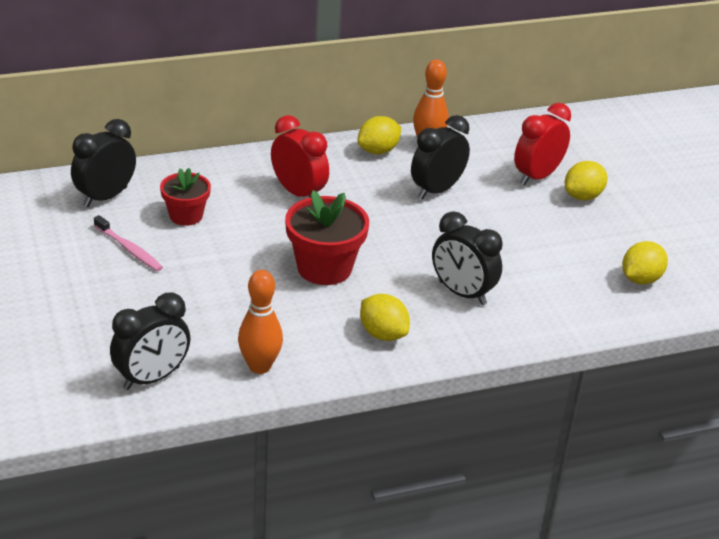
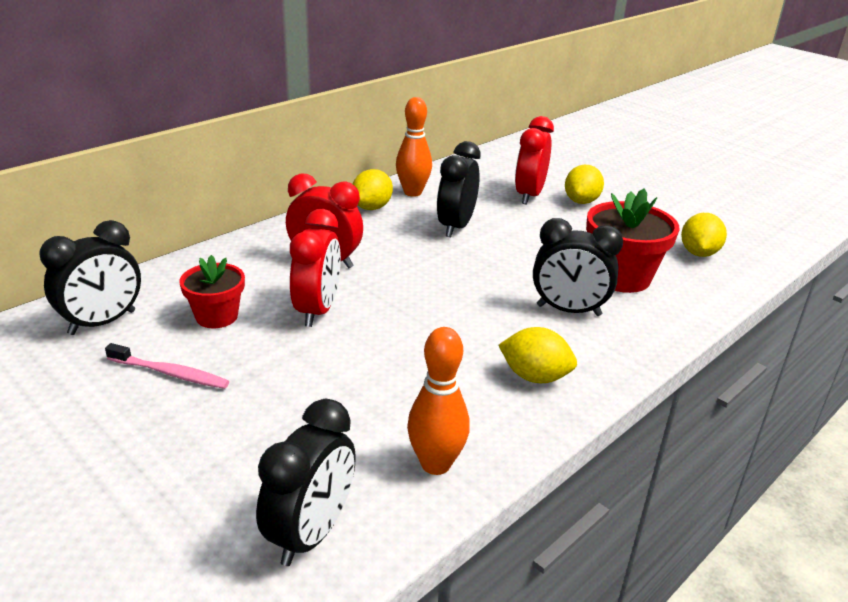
camera: 25 degrees left, 5 degrees down
(105, 197) = (102, 323): black clock -> black clock turned 150 degrees counterclockwise
(262, 233) = (317, 311): none -> red clock
(324, 268) = (413, 327): red flower pot -> red flower pot (621, 277)

